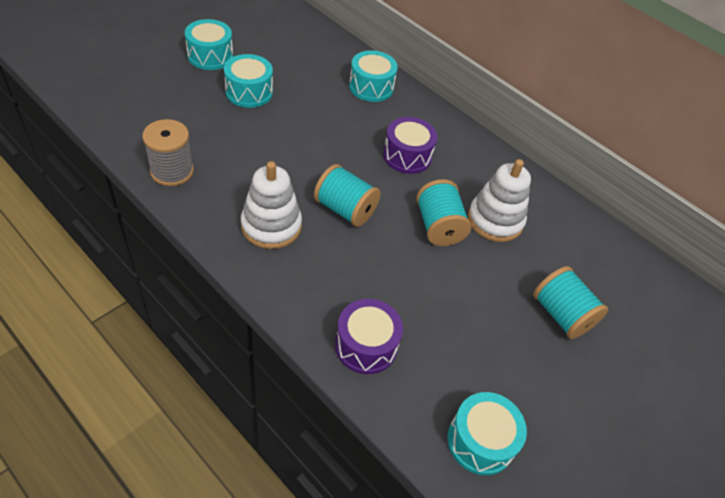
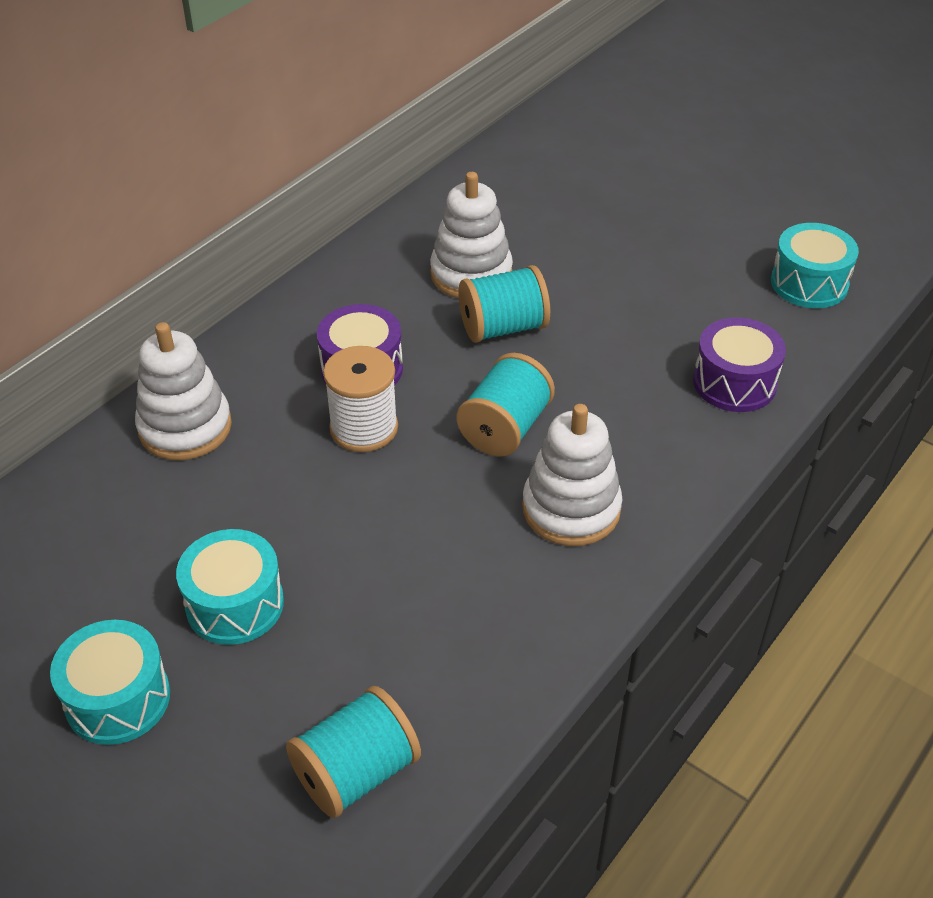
camera: 90 degrees left, 5 degrees down
(172, 171) = (493, 671): grey spool -> none
(357, 150) = (364, 428): none -> white spool
(371, 87) = (185, 427): turquoise drum -> white stacking toy
(561, 314) = (608, 221): turquoise spool -> turquoise spool (356, 773)

